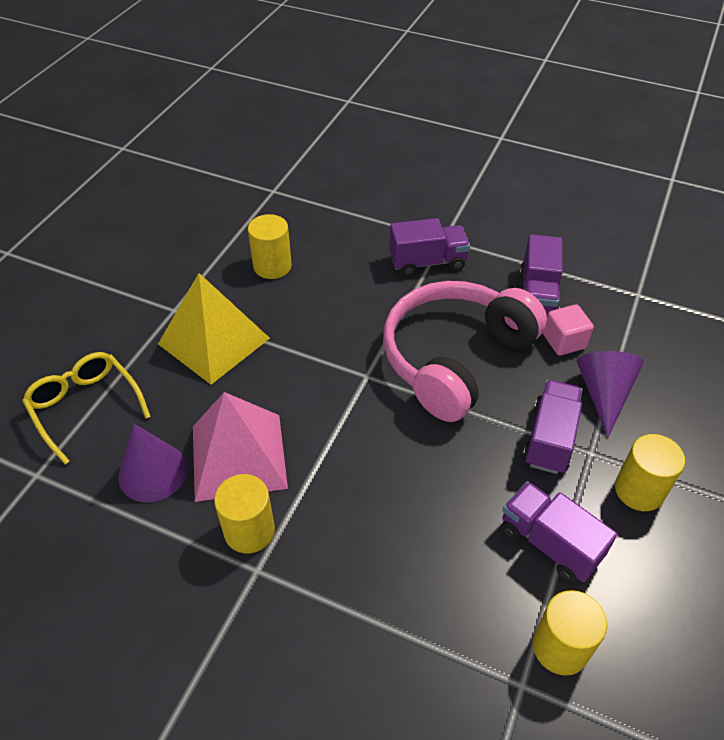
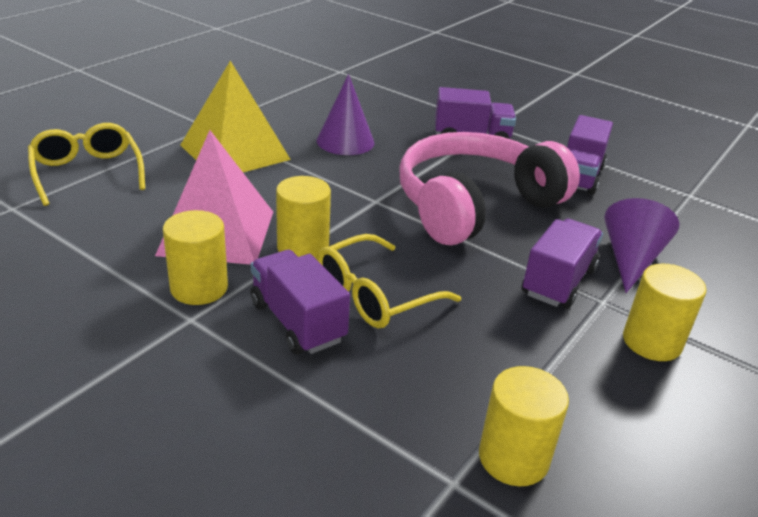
camera: 10 degrees right, 15 degrees down
(153, 472) = (125, 227): purple cone -> purple cone (345, 141)
(272, 266) = (316, 115): yellow cylinder -> yellow cylinder (303, 247)
(402, 498) = (375, 295): none -> yellow glasses
(549, 543) = (530, 364): purple truck -> purple truck (297, 322)
(564, 341) = (597, 213): pink cube -> none

